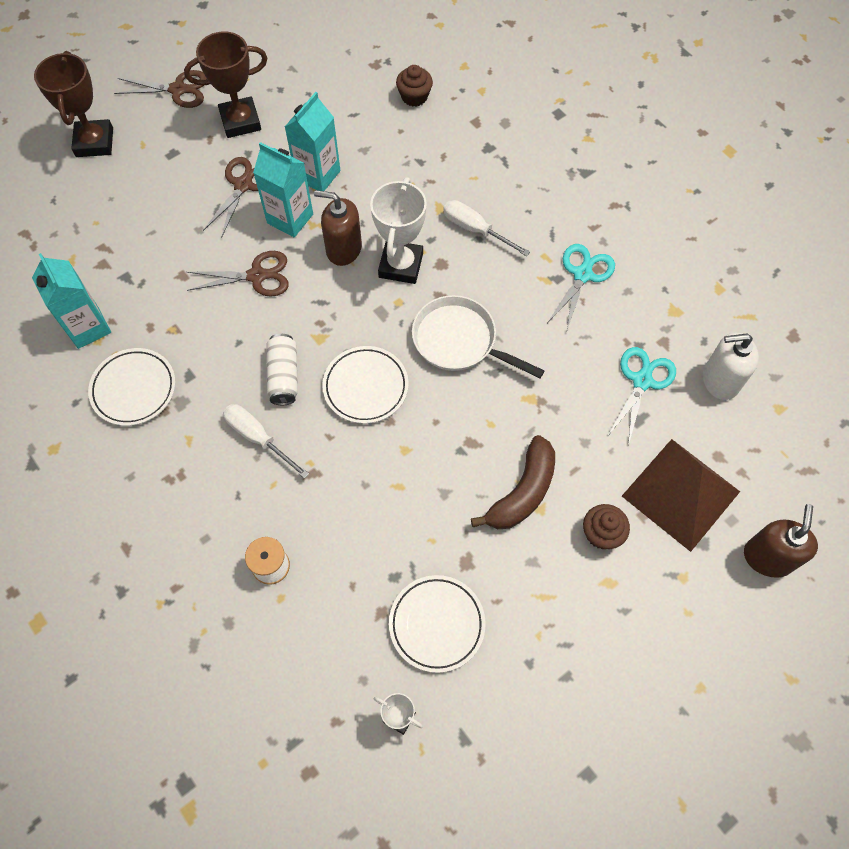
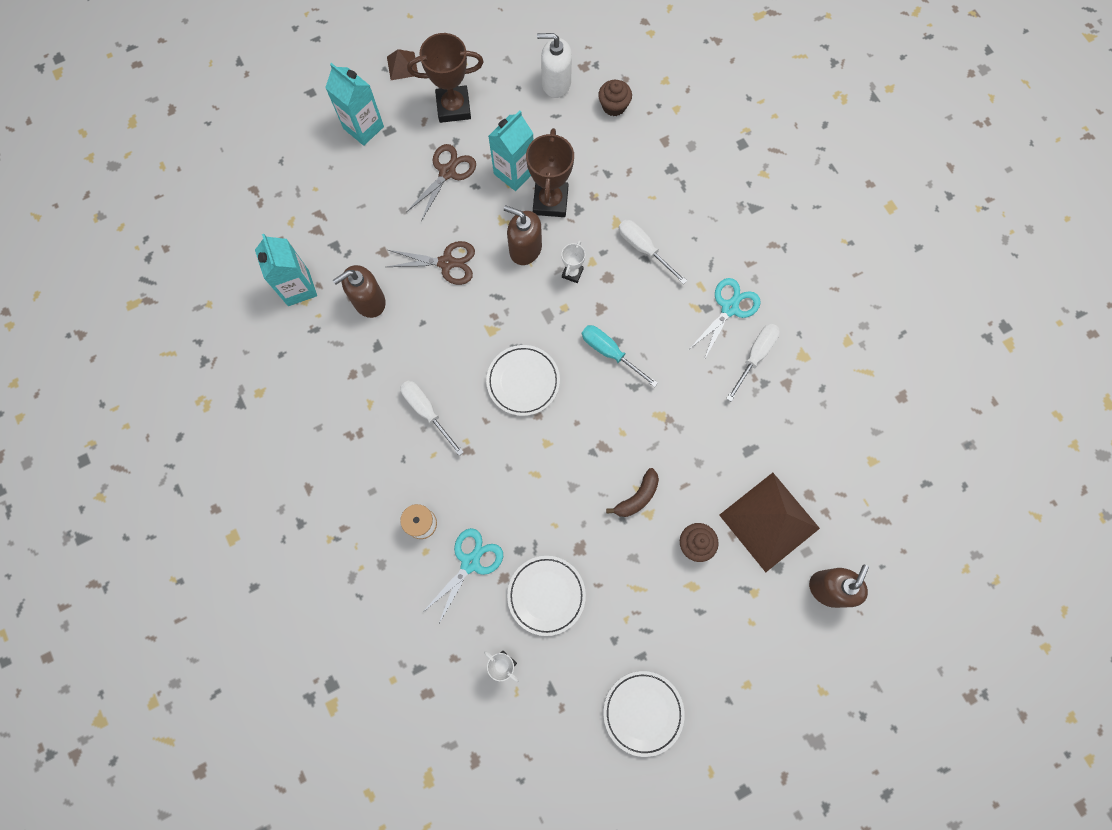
camera: 10 degrees right, 10 degrees up
(94, 142) = (322, 108): brown trophy -> brown trophy (550, 201)
(134, 389) = (330, 350): white plate -> white plate (643, 712)
(173, 329) = (369, 301): none -> brown soap dispenser
(178, 90) = (402, 66): brown scissors -> brown pyramid
(283, 376) = (456, 359): white can -> none
(290, 218) = (483, 212): turquoise carton -> turquoise carton (363, 127)
(401, 265) = (572, 273): white trophy -> white trophy, size x0.51
(459, 341) = (610, 353): white pan -> turquoise screwdriver
(522, 492) = (637, 497): brown banana -> brown banana, size x0.65
(622, 319) = (755, 356): none -> white screwdriver
(642, 381) = (759, 416): turquoise scissors -> turquoise scissors (470, 562)
(720, 380) = (827, 426): white soap dispenser -> white soap dispenser (556, 83)

